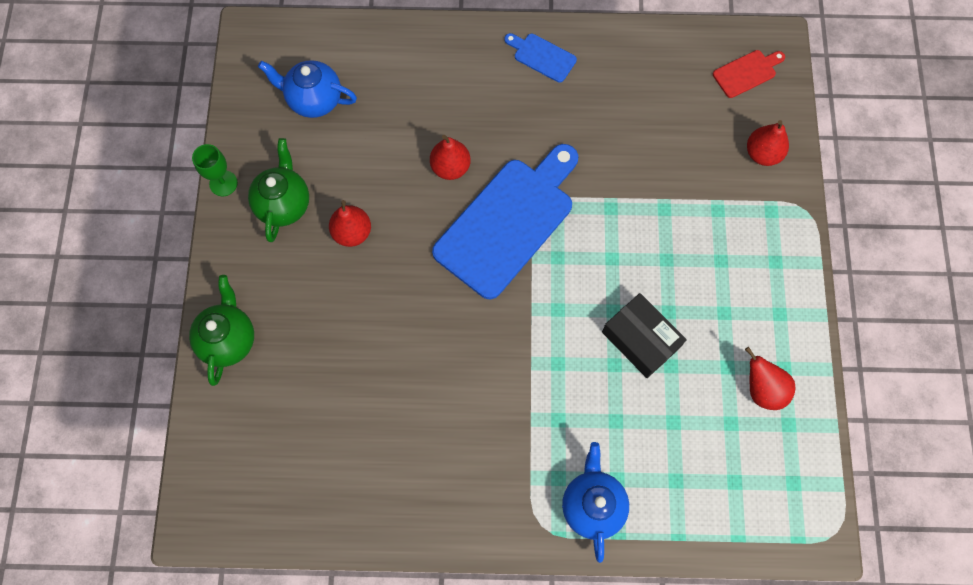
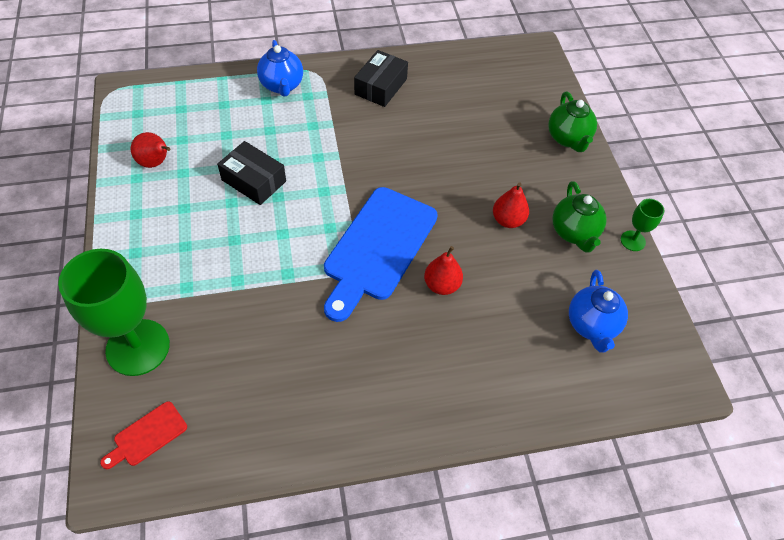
camera: 165 degrees right, 15 degrees down
(314, 100) = (591, 325): blue teapot -> blue teapot turned 90 degrees clockwise
(452, 479) = (381, 86): none -> black box
(542, 56) = (378, 413): blue cutting board -> none
(762, 154) = (138, 347): red pear -> green goblet

